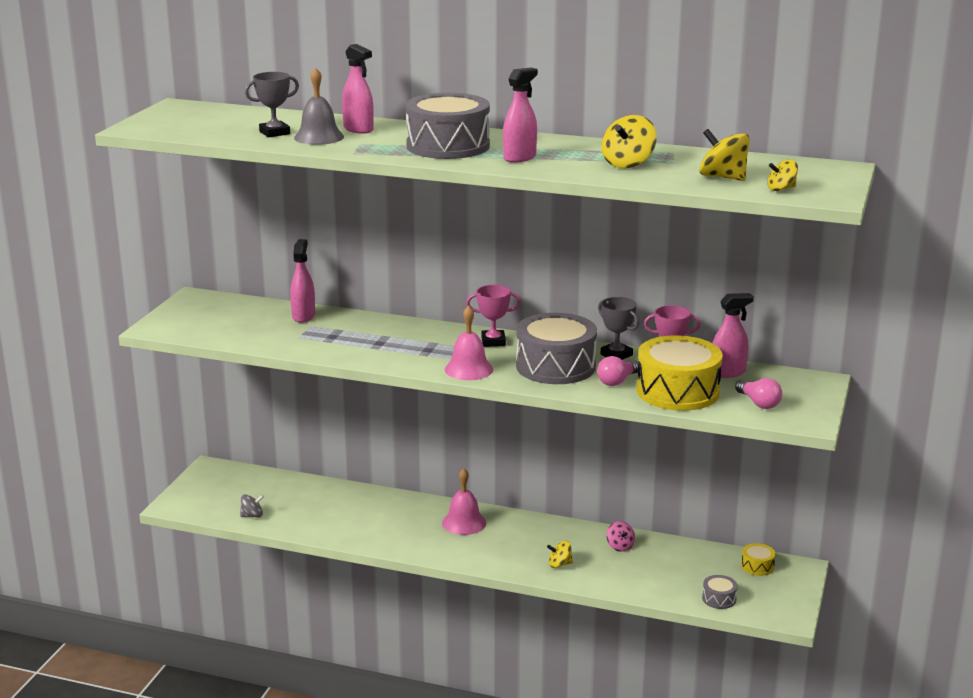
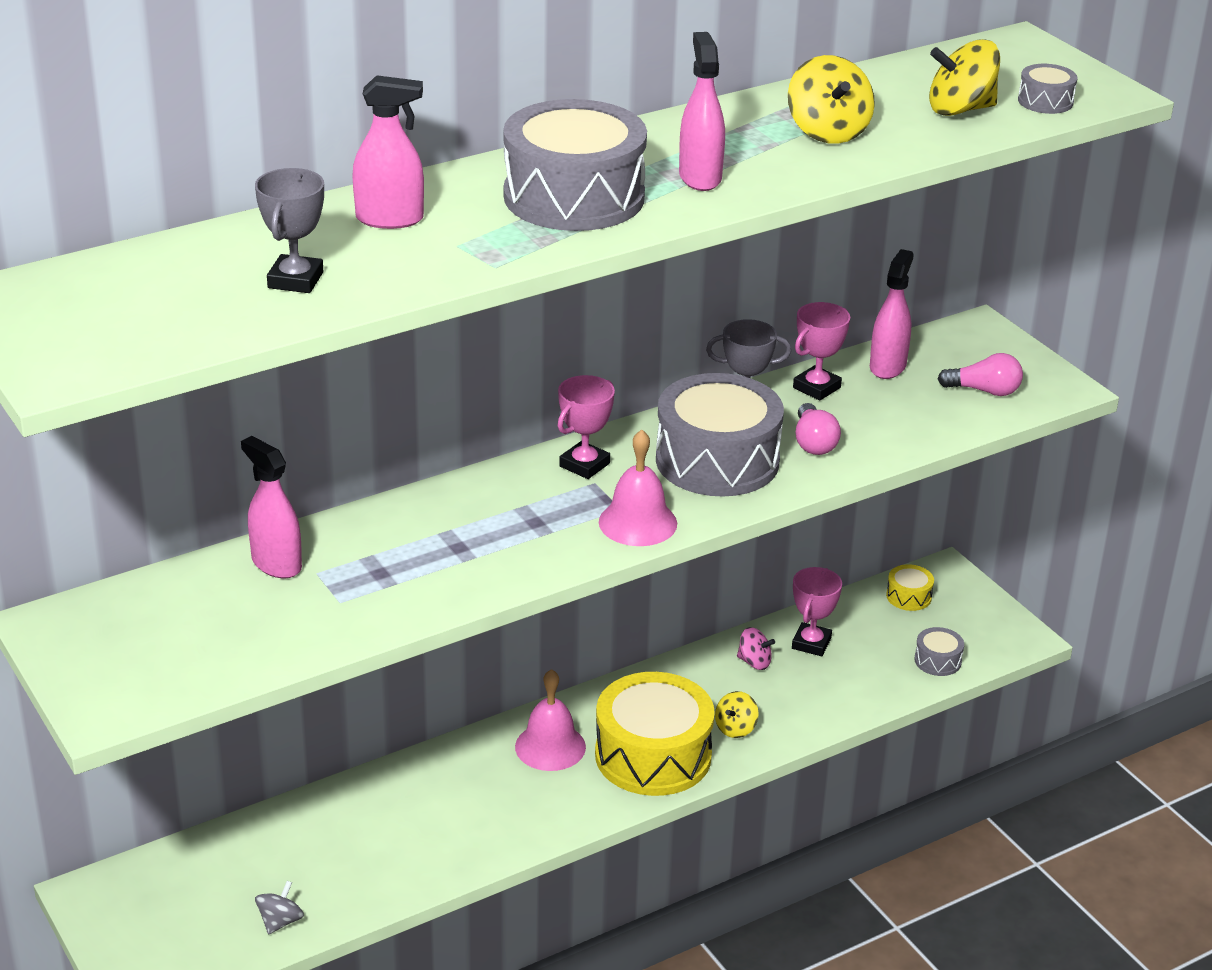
camera: 50 degrees left, 10 degrees up
(319, 137) = (376, 259): grey bell -> none
(664, 555) = (811, 643): none -> pink trophy
(677, 391) = (891, 421): yellow drum -> yellow drum (653, 755)
(781, 189) = (1045, 101): yellow spinning top -> grey drum

